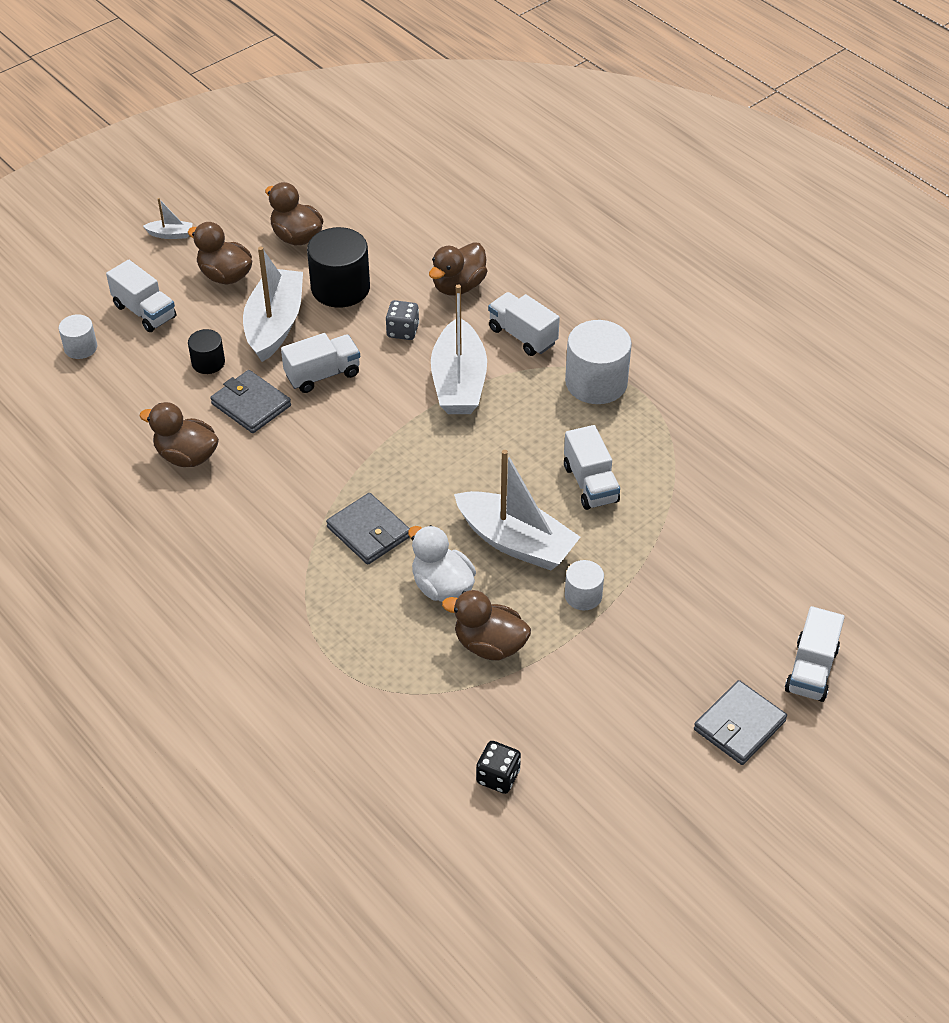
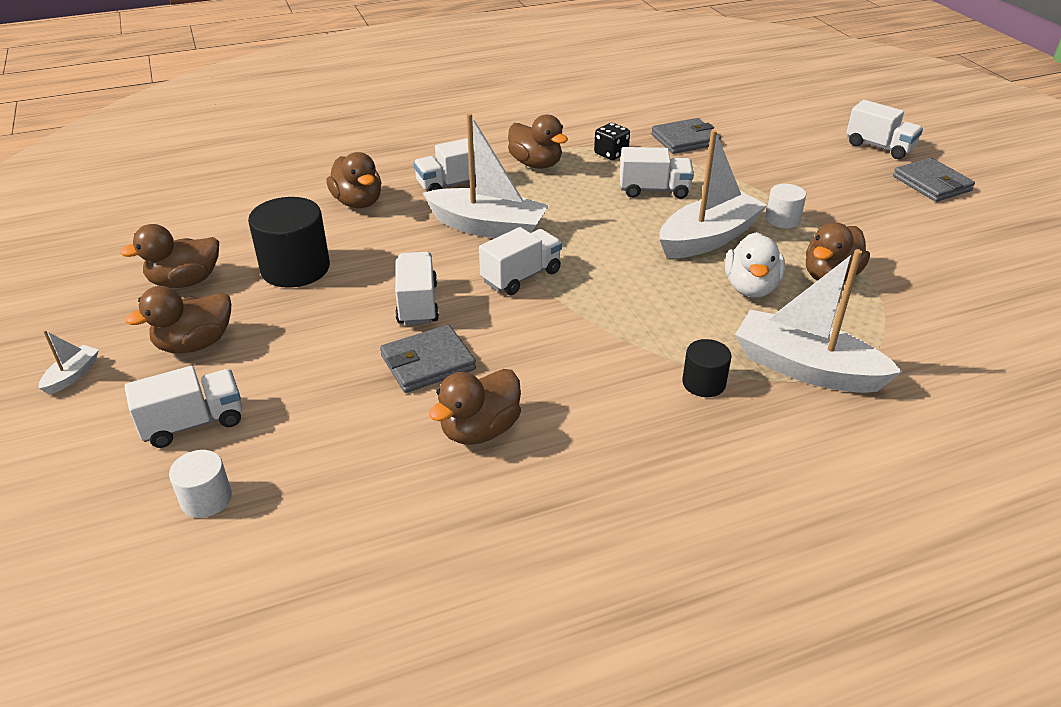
camera: 70 degrees left, 10 degrees down
(208, 362) = (332, 384): black cylinder -> black cylinder (703, 383)
(275, 324) = (311, 322): white boat -> white boat (805, 368)
(369, 532) = (663, 317): grey wallet -> grey wallet (685, 140)
(390, 426) = (521, 276): none -> white truck
(403, 331) = (393, 244): grey dice -> none
(442, 586) = (751, 288): white duck -> white duck turned 60 degrees counterclockwise
(498, 776) = (988, 302): black dice -> black dice (611, 154)
(596, 382) = (536, 164): white cylinder -> brown duck

